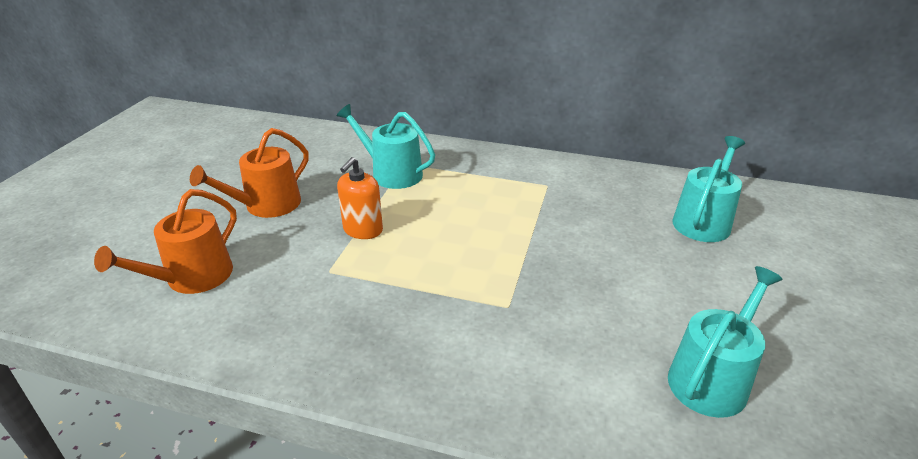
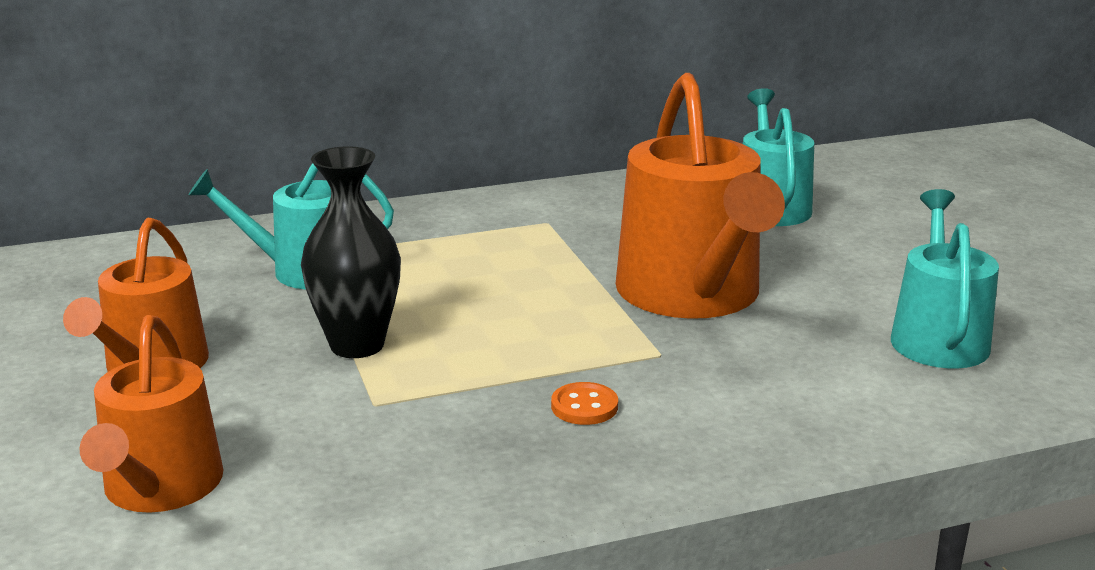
camera: 35 degrees left, 10 degrees down
(363, 230) = (357, 345): orange soap dispenser -> black vase
(425, 323) = (584, 406): none -> orange button
(576, 270) = (693, 295): none -> orange watering can

